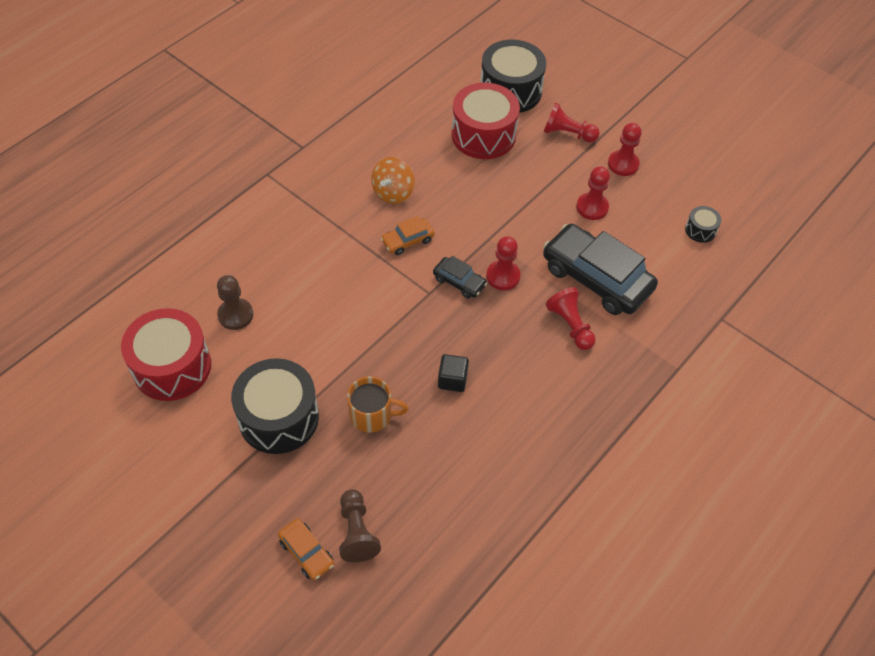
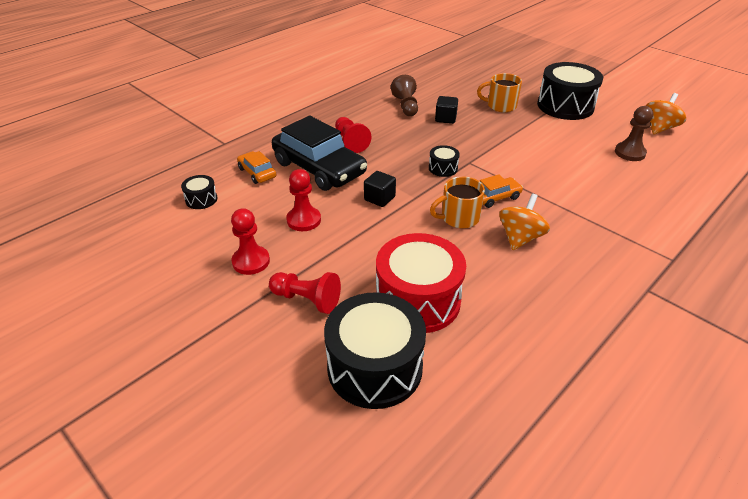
camera: 175 degrees left, 15 degrees down
(172, 367) = (659, 128): red drum -> orange spinning top
(306, 552) = (524, 65): orange car -> orange car (257, 173)
(357, 532) = (498, 69): brown pawn -> brown pawn (406, 106)
(446, 214) = (459, 218): none -> orange mug
(459, 282) = (443, 168): black car -> black drum
(503, 276) = (403, 171): red pawn -> none
(524, 236) = (379, 198): none -> black cube

